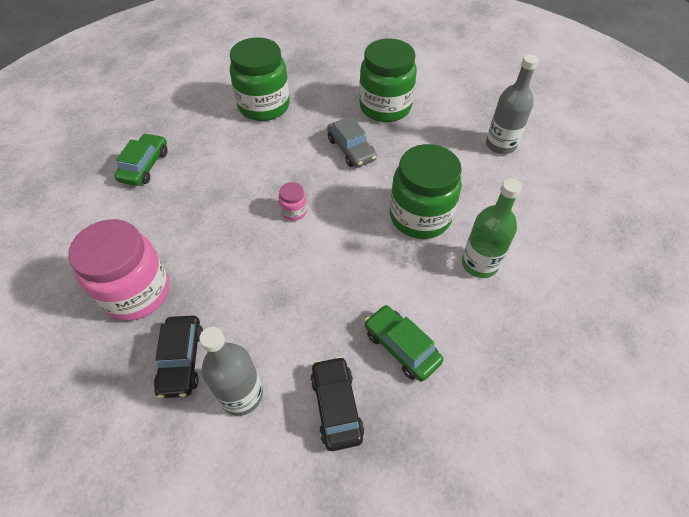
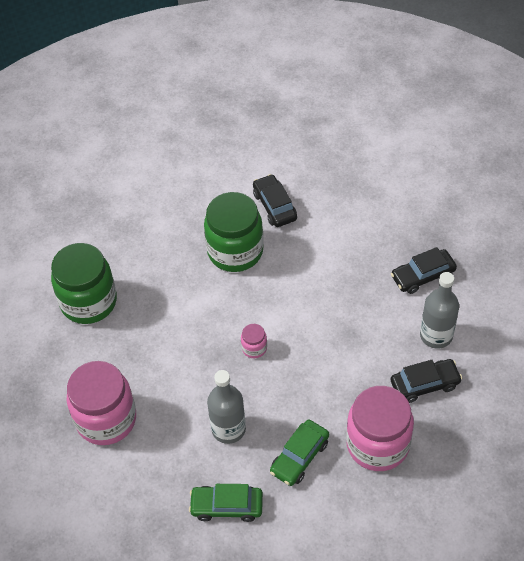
camera: 100 degrees left, 0 degrees up
(264, 106) = (106, 419): green jar -> pink jar
(351, 149) = (160, 319): grey car -> none
(401, 347) = (364, 246): green car -> green car (299, 457)
(479, 264) = (274, 206): green bottle -> black car
(500, 145) = (129, 201): grey bottle -> grey bottle (228, 429)

